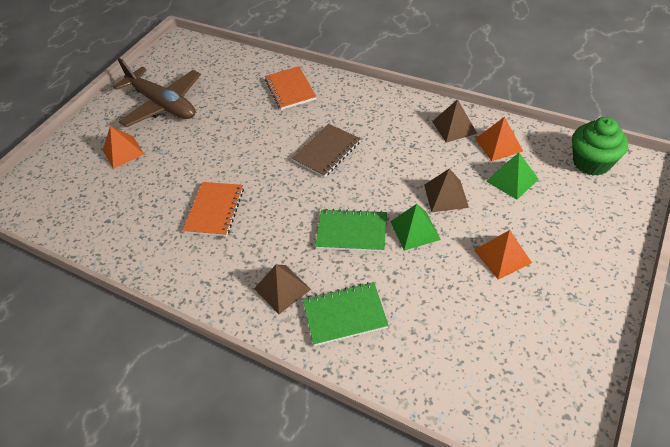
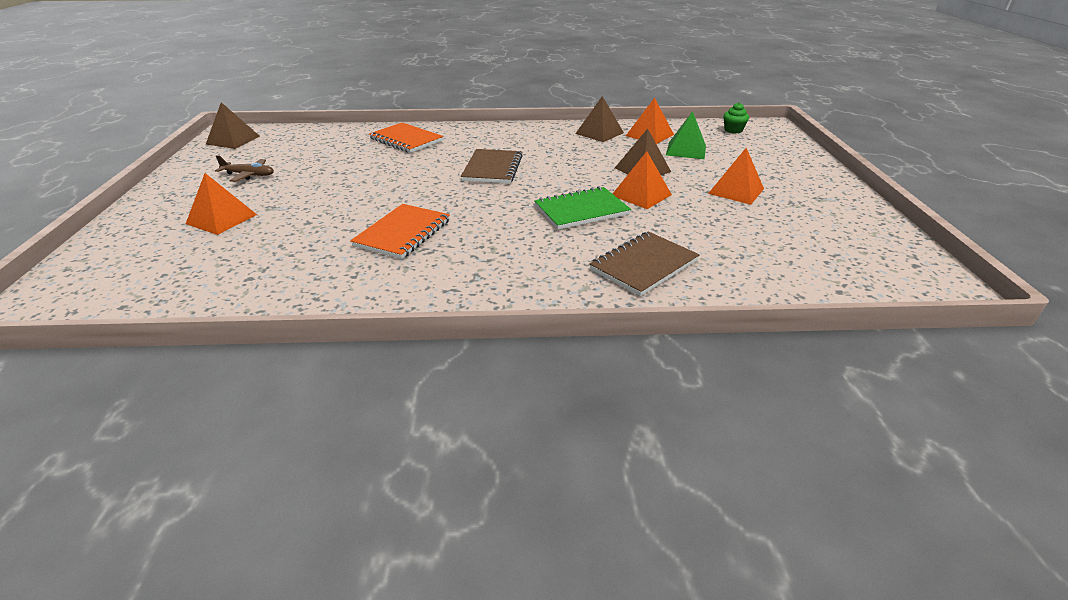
camera: 35 degrees left, 15 degrees down
(163, 104) = (249, 175): brown plane -> brown plane, size x0.42
(215, 210) = (403, 233): orange notebook -> orange notebook turned 45 degrees clockwise
(282, 289) = (553, 267): brown pyramid -> brown pyramid (233, 140)
(344, 314) = (643, 265): green notebook -> brown notebook
(415, 230) = (641, 195): green pyramid -> orange pyramid
(591, 162) = (733, 130): green cupcake -> green cupcake, size x0.51

